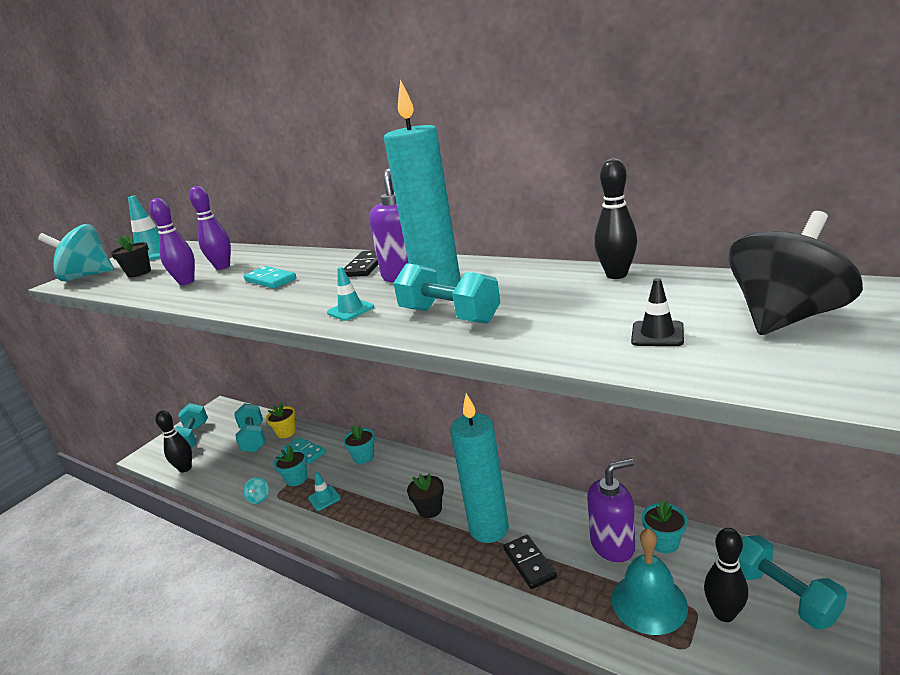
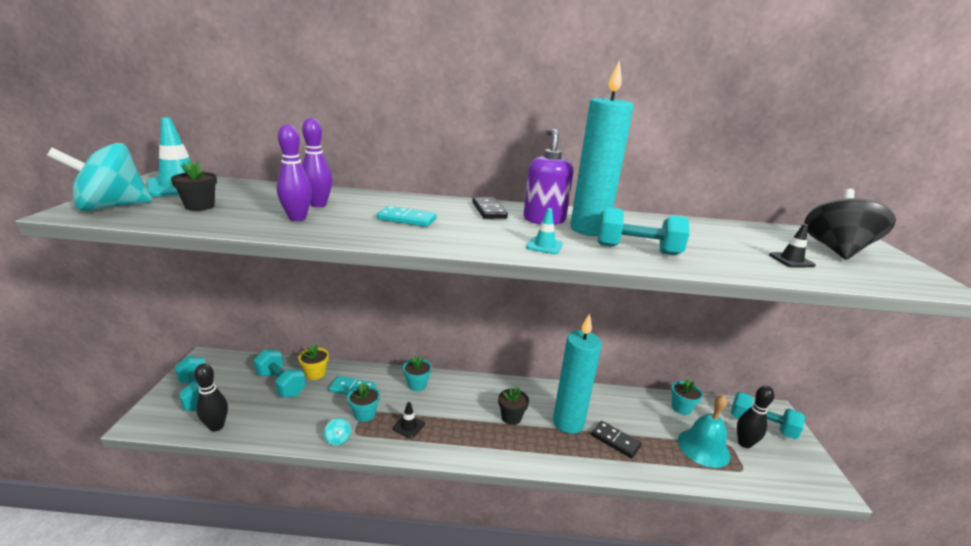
camera: 35 degrees left, 0 degrees up
(324, 498) = (408, 426): turquoise traffic cone -> black traffic cone
(612, 545) = (655, 416): purple soap dispenser -> none
(616, 275) = (702, 224): black bowling pin -> none

